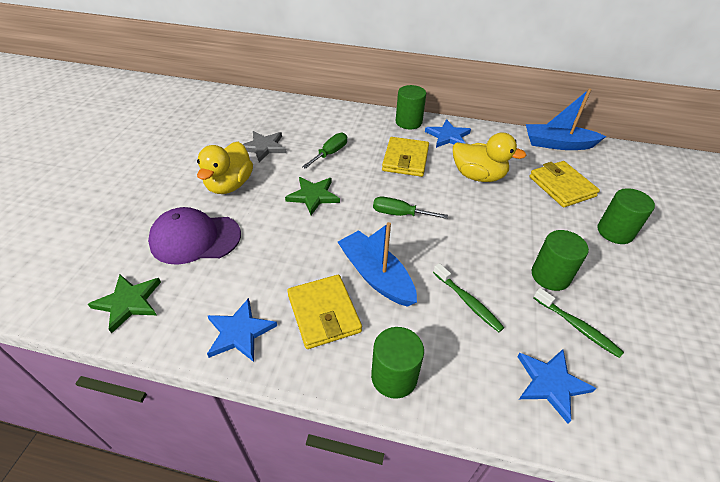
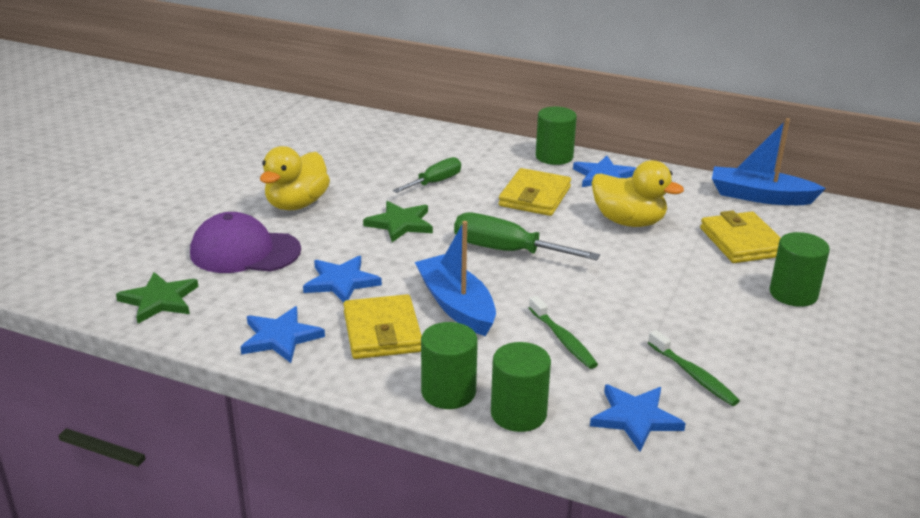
camera: 10 degrees right, 15 degrees down
(264, 147) = (349, 169): grey star -> none
(279, 262) = (341, 282): none -> blue star
(399, 214) = (507, 251): green screwdriver -> green screwdriver, size x1.53
(550, 276) = (681, 327): green cylinder -> green cylinder (518, 414)

